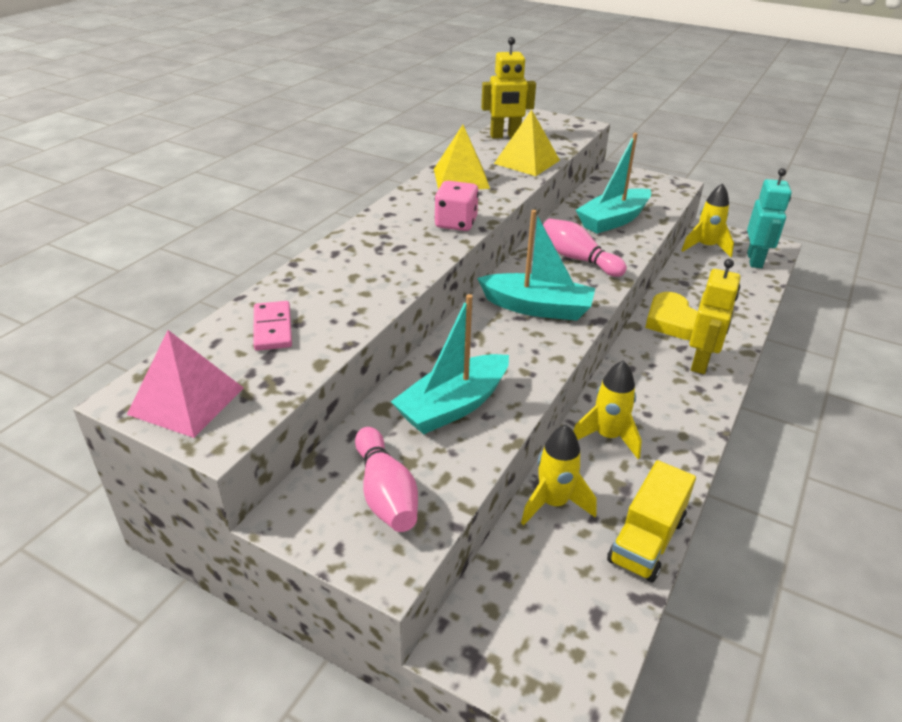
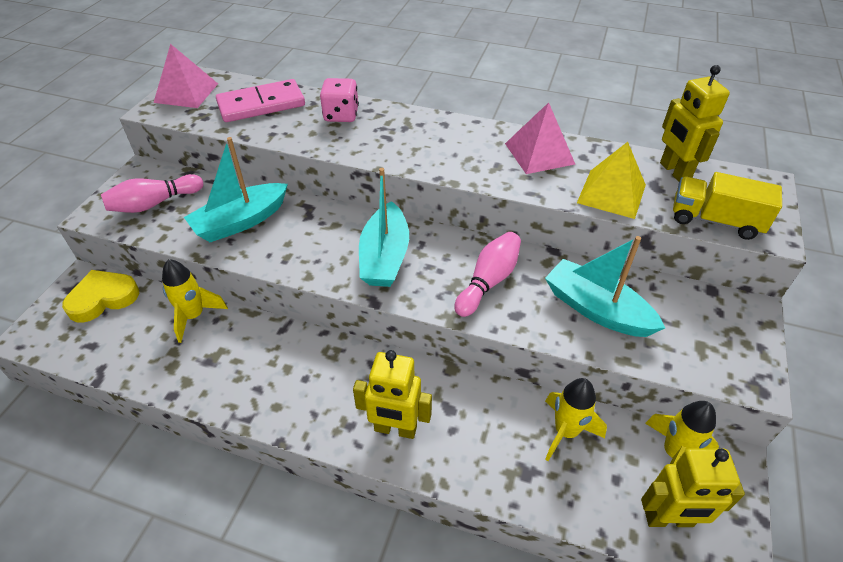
camera: 80 degrees right, 10 degrees up
(272, 328) = (261, 104): pink domino -> pink domino, size x1.66
(453, 406) = (240, 222): turquoise boat -> turquoise boat turned 75 degrees counterclockwise
(456, 223) = (441, 161): pink dice -> pink dice (341, 115)
(461, 178) = (539, 153): yellow pyramid -> pink pyramid
(607, 437) = (270, 348): yellow rocket -> yellow rocket (565, 432)
(646, 540) = (152, 375): yellow truck -> yellow truck (715, 220)
(673, 321) = (469, 405): yellow heart -> yellow heart (103, 298)
(755, 260) = (669, 519): turquoise robot -> yellow robot

